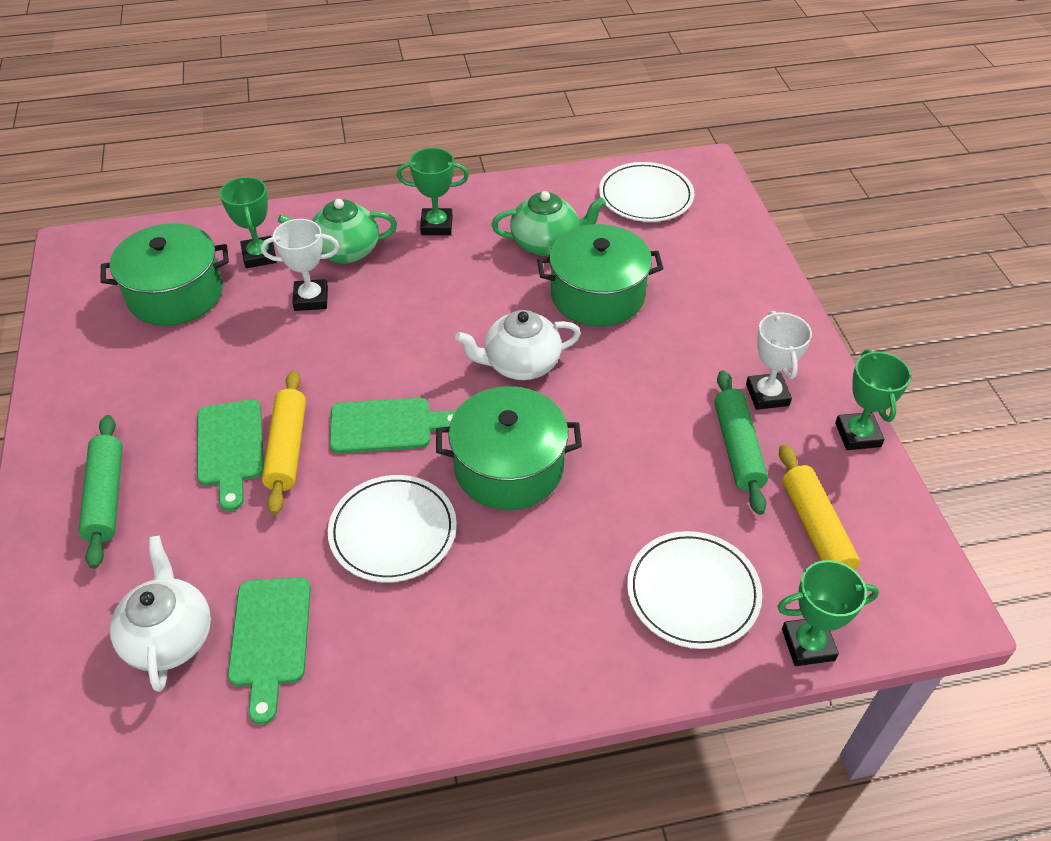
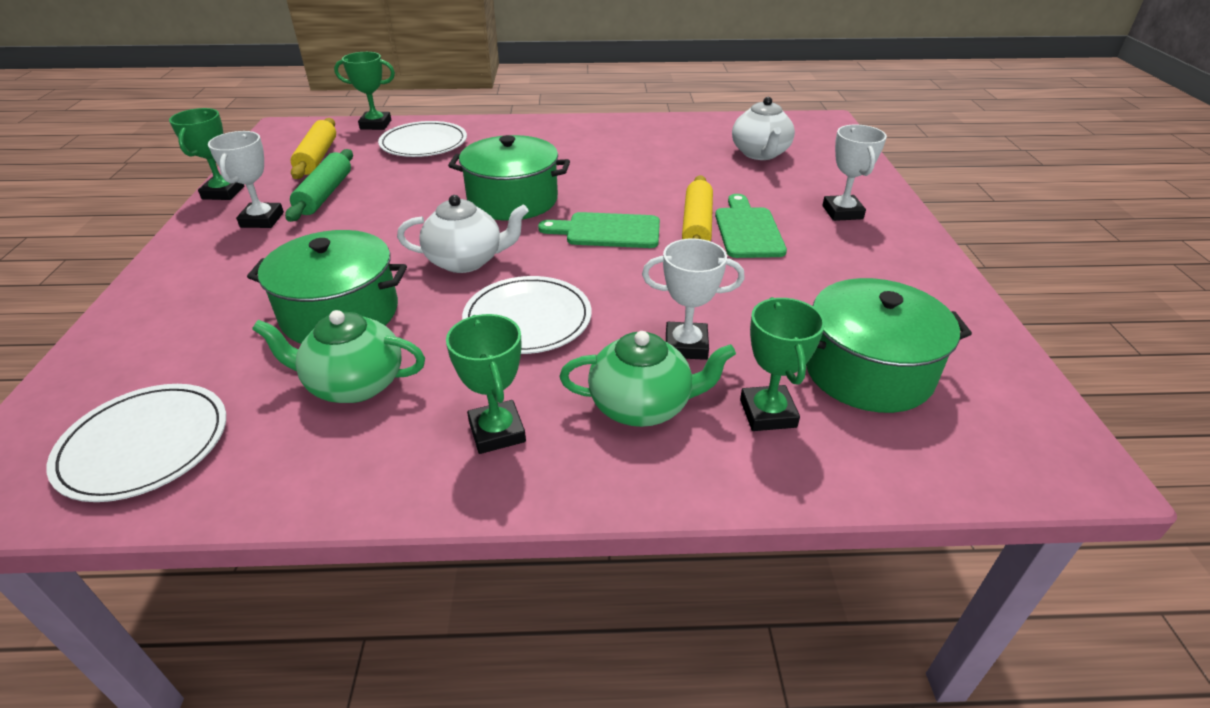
camera: 170 degrees left, 10 degrees down
(106, 497) = (842, 212): green rolling pin -> white trophy
(270, 638) = (695, 149): green cutting board -> none
(393, 531) = (611, 179): white plate -> white plate (527, 319)
(436, 225) = (497, 432): green trophy -> green trophy turned 60 degrees clockwise

